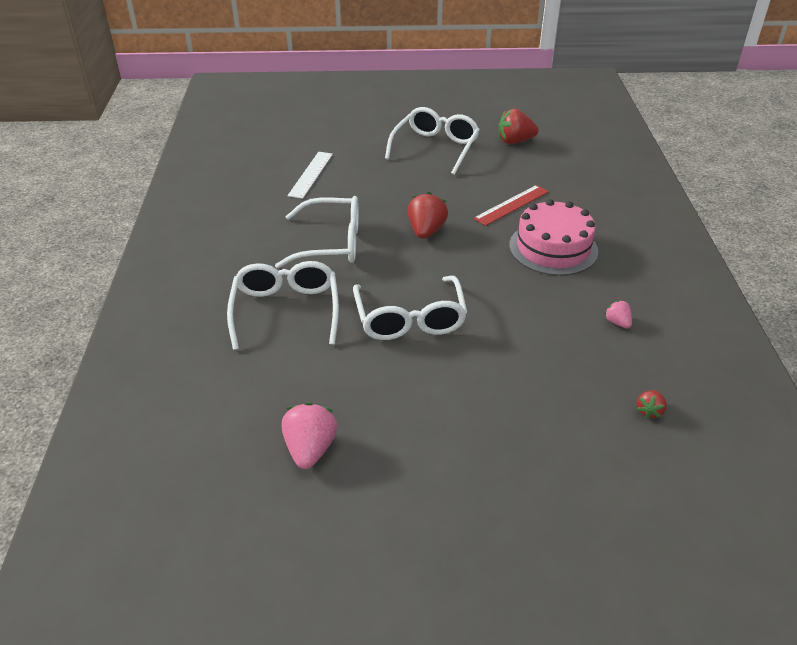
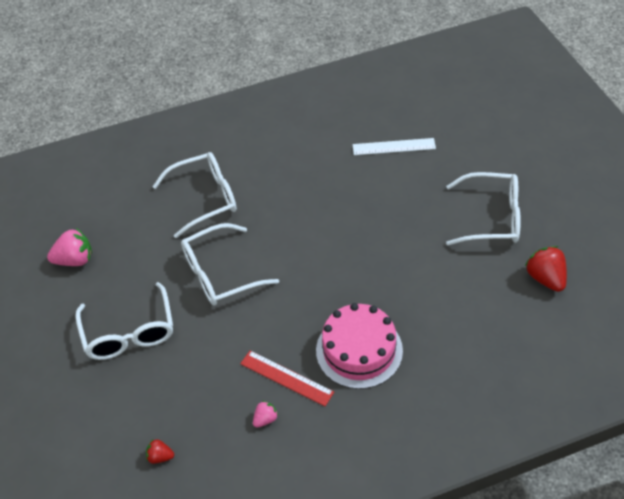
camera: 75 degrees right, 10 degrees up
(331, 243) = (298, 195): white glasses -> white glasses (129, 333)
(426, 231) = (343, 250): red strawberry -> none
(511, 205) = (417, 303): red ruler -> red ruler (286, 378)

